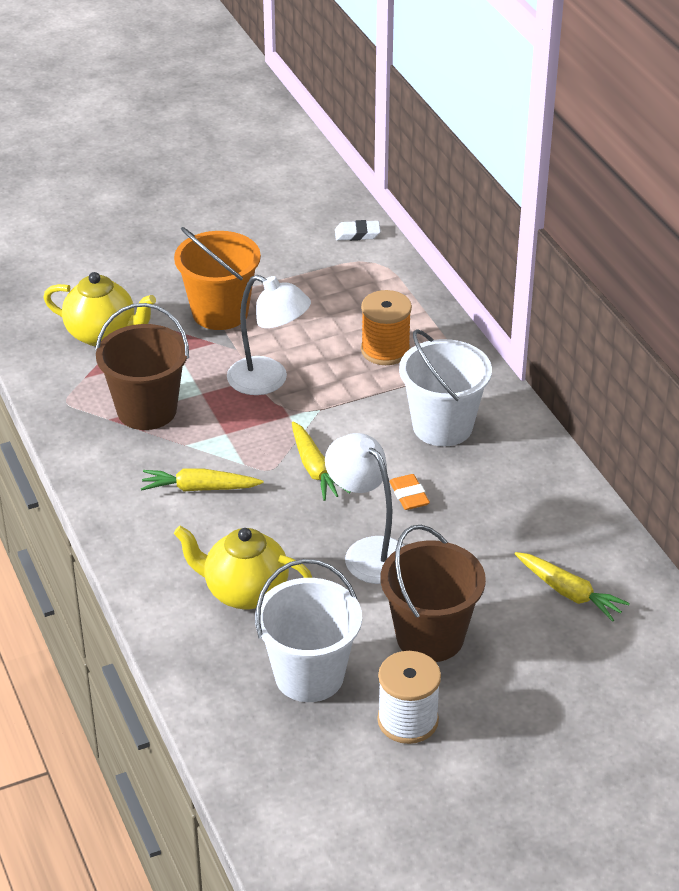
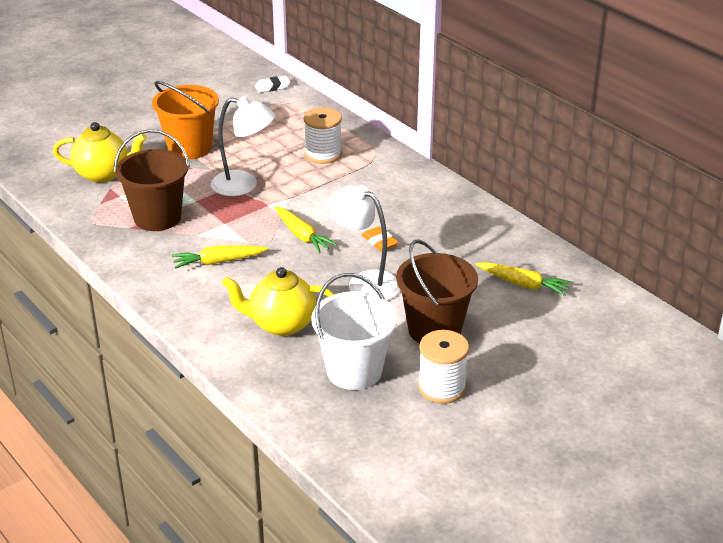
camera: 15 degrees left, 5 degrees down
(385, 350) = (323, 154): orange spool -> white spool
(442, 426) = (385, 195): white bucket -> none

